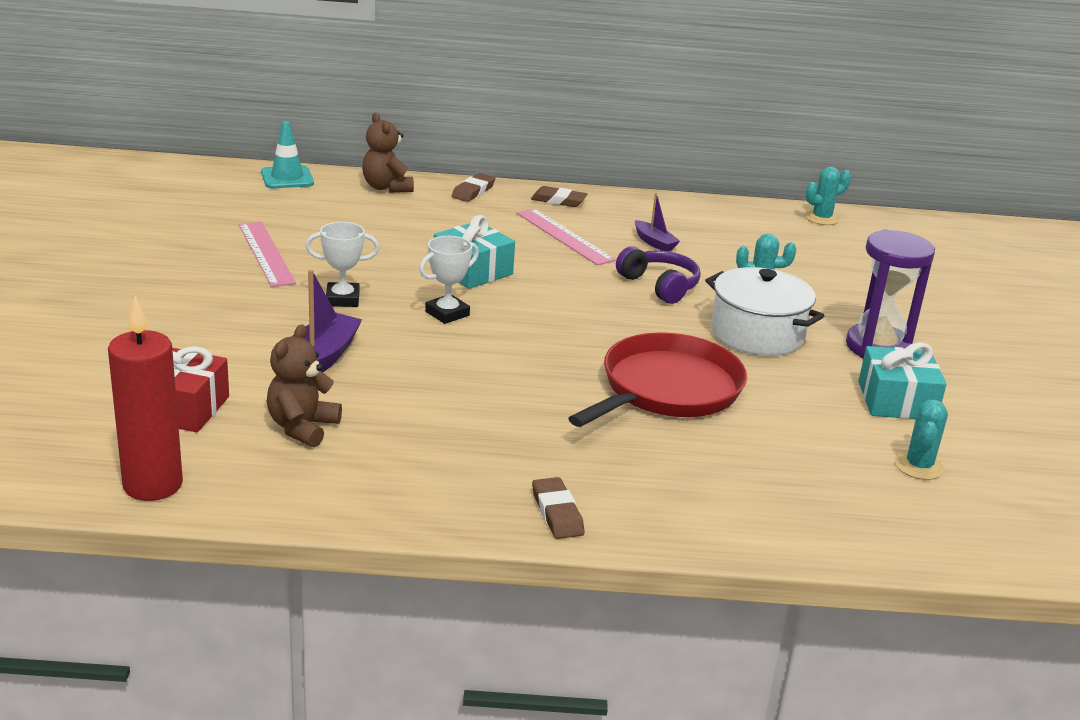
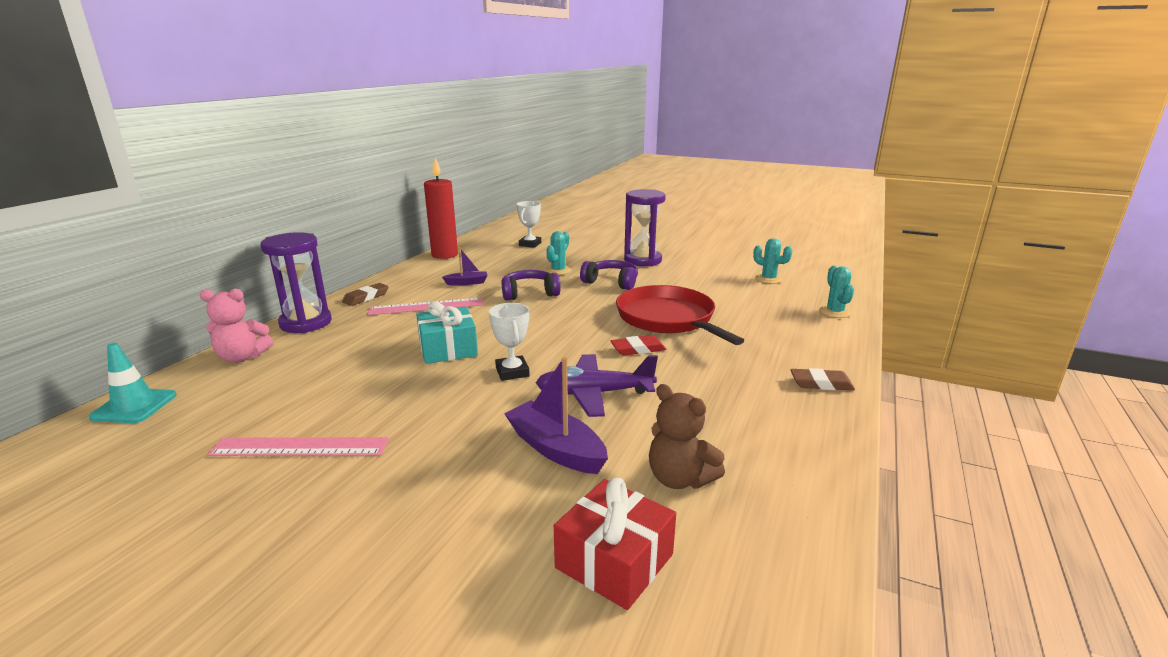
camera: 65 degrees left, 5 degrees down
(153, 485) = (780, 607): red candle -> red candle (445, 255)
(342, 299) = (445, 417): white trophy -> white trophy (530, 244)
(386, 187) = (242, 357): brown teddy bear -> pink teddy bear
(431, 365) = (594, 394): none -> purple plane
(473, 191) = (306, 323): brown eraser -> purple hourglass
(557, 378) = (638, 349): none -> red eraser
(757, 334) = (611, 282): white pot -> purple headphones
(821, 218) = (482, 239): turquoise cactus -> turquoise cactus (834, 312)
(896, 401) = (701, 269): turquoise gift -> none

